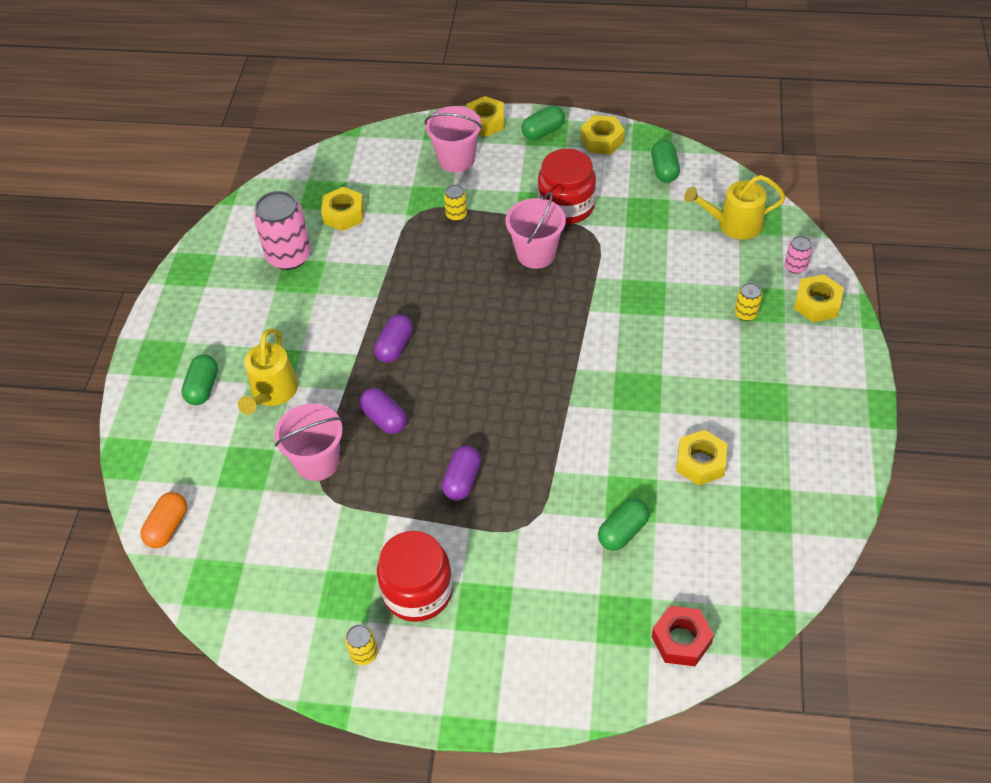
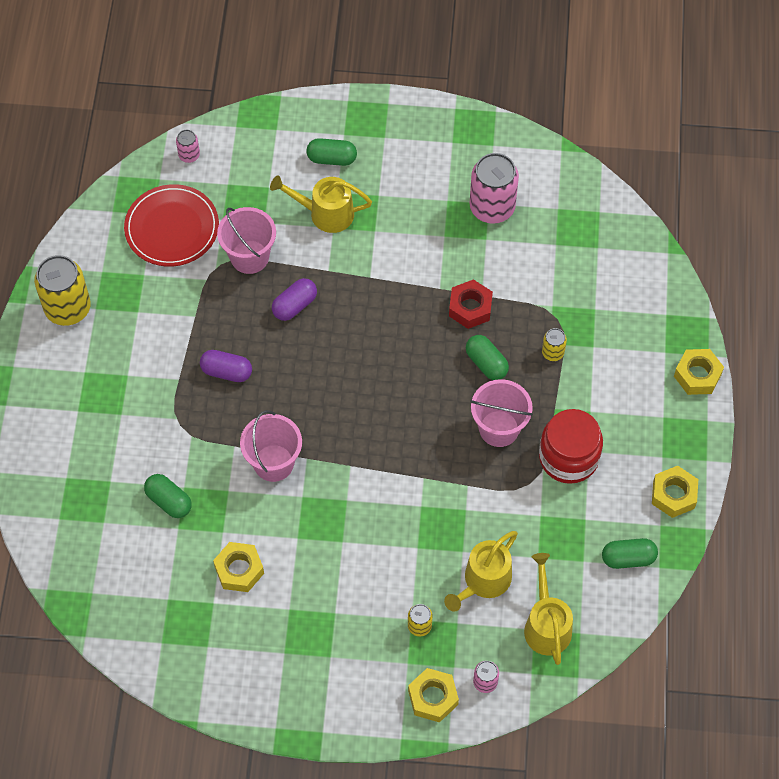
camera: 85 degrees right, 10 degrees up
(168, 527) = (189, 155): orange capsule -> pink can
(266, 542) = (172, 228): none -> red plate
(344, 214) = (550, 249): yellow nut -> none
(364, 653) = (68, 308): yellow can -> yellow can, size x2.10
(395, 346) = (377, 308): purple capsule -> none
(418, 591) = (120, 343): red jar -> none
(456, 159) = (635, 349): pink bucket -> pink bucket (273, 463)
(543, 132) = (684, 434): green capsule -> green capsule (486, 363)
(681, 640) = (63, 543): red nut -> red nut (470, 308)
(695, 266) = (483, 581): none -> yellow watering can

